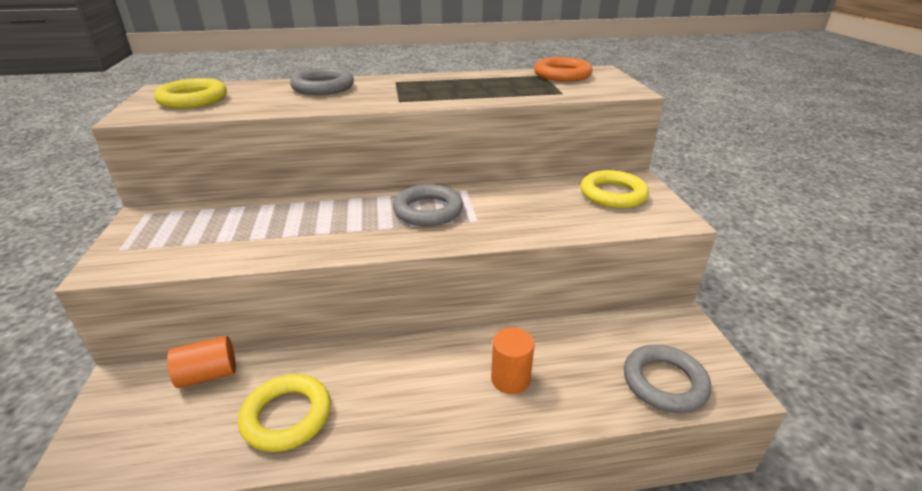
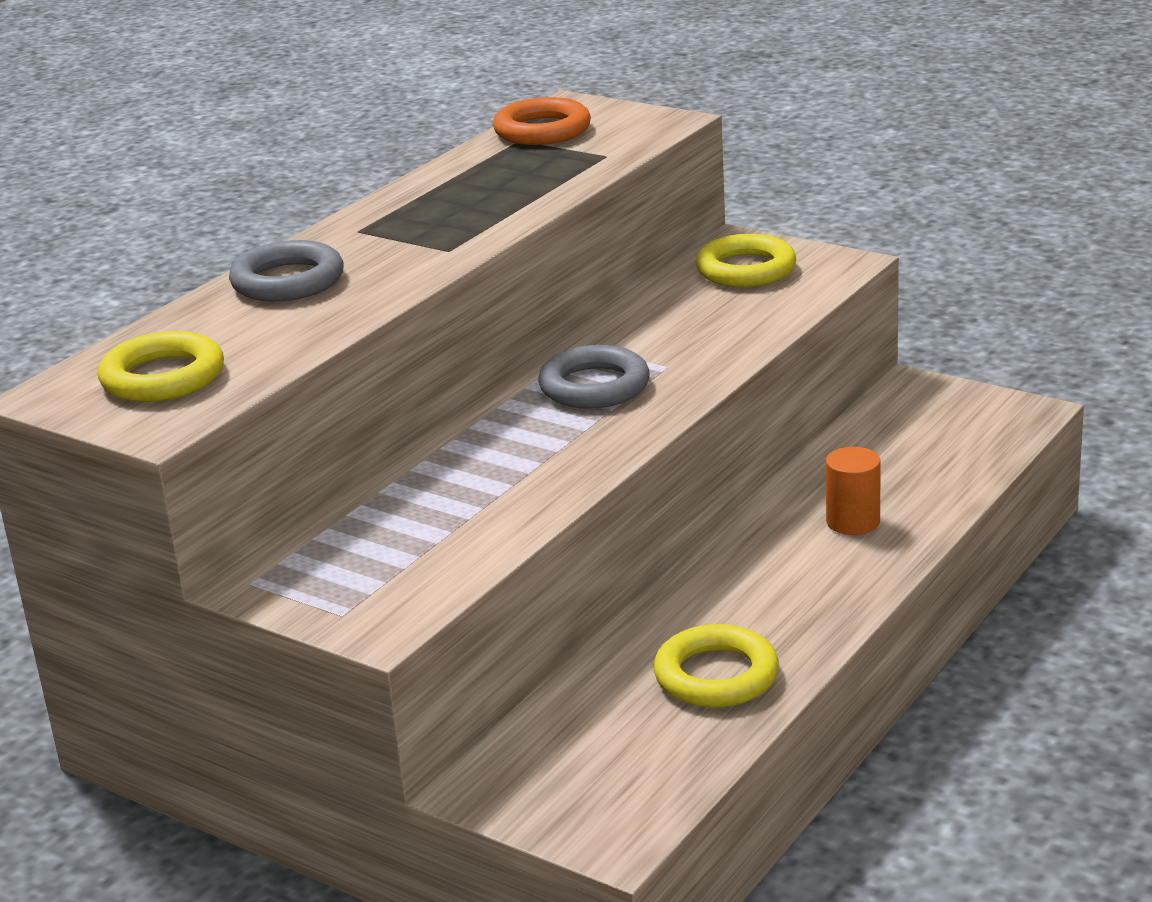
camera: 45 degrees left, 5 degrees down
(208, 374) = (562, 715): orange cylinder -> none
(664, 382) = (974, 442): grey ring -> none

